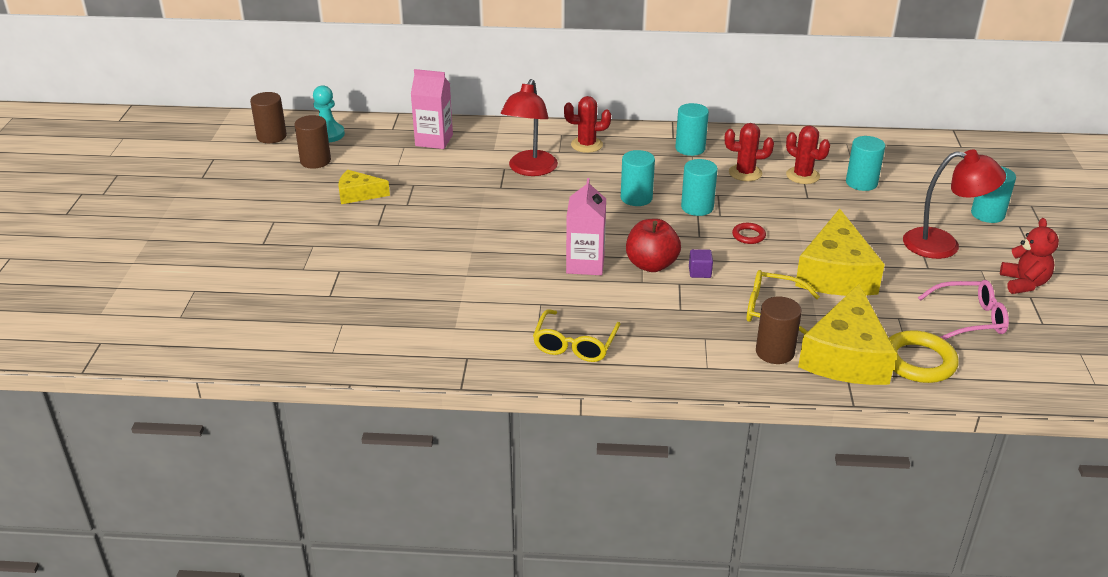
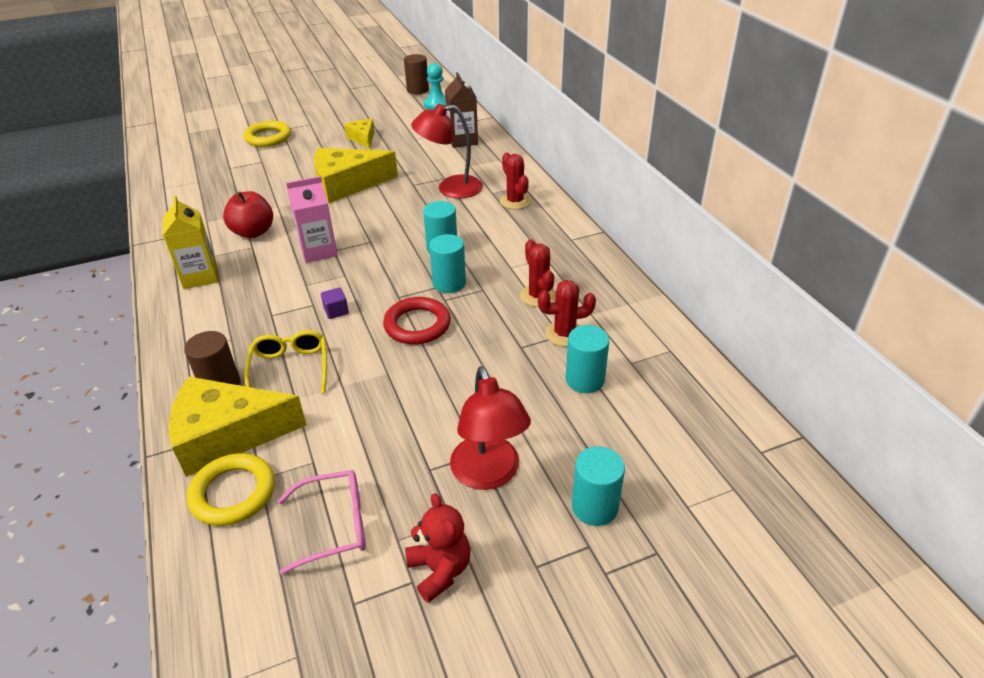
camera: 65 degrees right, 5 degrees up
(276, 256) = (268, 137): none -> yellow ring
(315, 161) = (396, 112): brown cylinder -> none
(434, 140) = (462, 140): pink carton -> brown carton
(575, 345) = (200, 276): yellow glasses -> yellow carton
(651, 265) = (334, 283): red apple -> red apple (253, 232)
(690, 148) = (558, 253): turquoise cylinder -> none
(748, 235) = (417, 325): red ring -> red ring, size x1.90
(802, 176) = (564, 334): red cactus -> red cactus turned 60 degrees clockwise
(835, 273) = (378, 397): yellow cheese -> yellow cheese (347, 184)
(970, 319) = (334, 525): pink glasses -> pink glasses turned 75 degrees counterclockwise
(1023, 283) = (440, 570): red teddy bear -> red teddy bear turned 90 degrees counterclockwise

